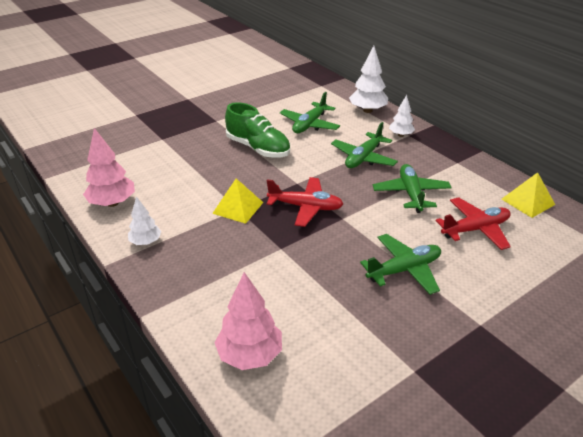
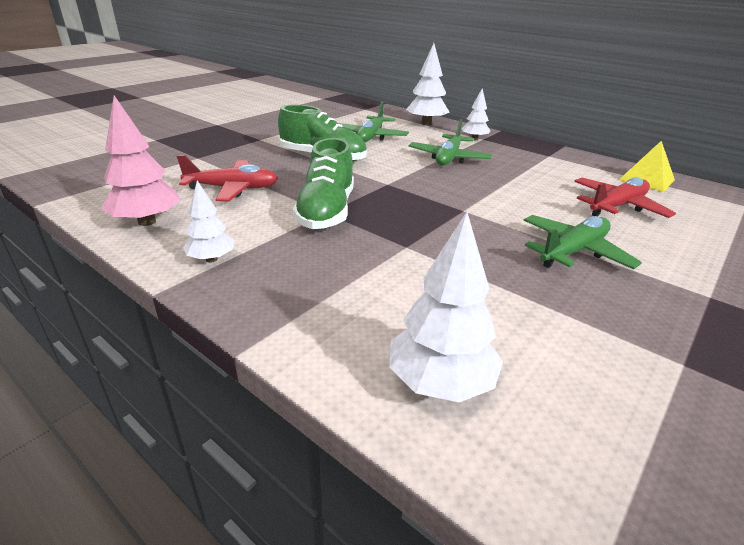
camera: 15 degrees left, 5 degrees down
(238, 207) = (326, 211): yellow pyramid -> green shoe
(250, 355) = (440, 382): pink tree -> white tree
(305, 207) = (412, 204): red plane -> red plane (232, 189)
(411, 193) = (523, 183): green plane -> none

